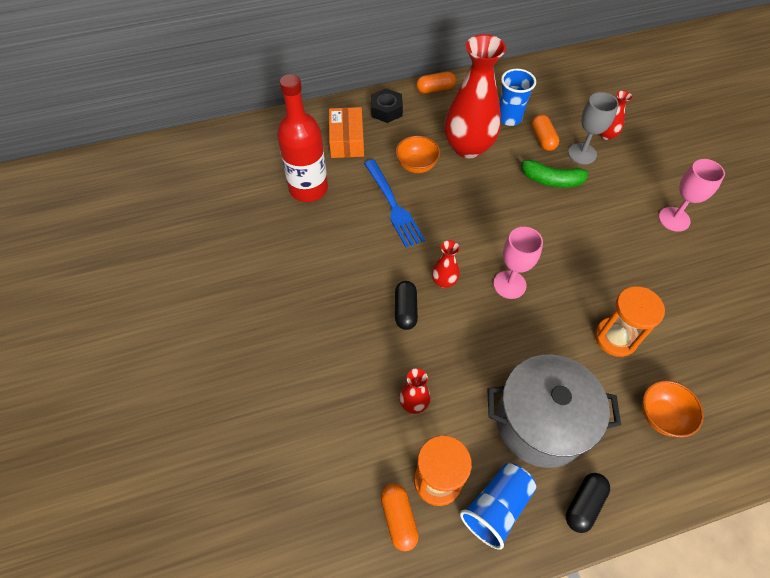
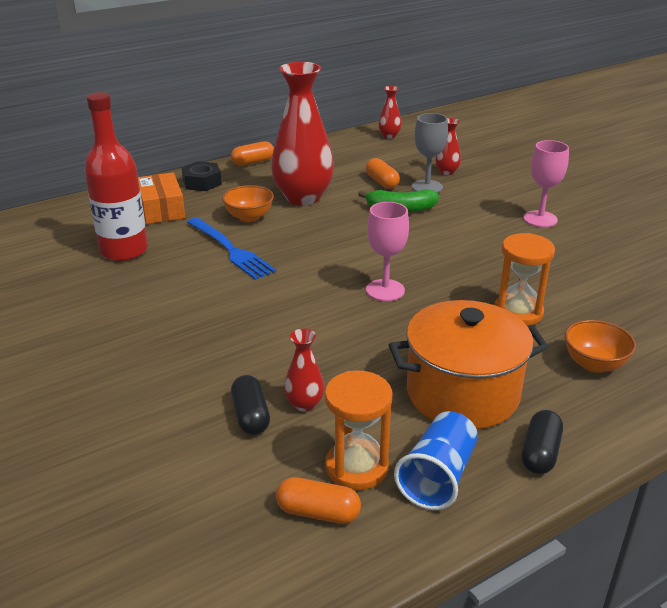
camera: 15 degrees left, 25 degrees down
(399, 518) = (318, 512): orange capsule -> orange capsule turned 45 degrees counterclockwise
(405, 310) = (270, 328): black capsule -> black capsule (250, 416)
(444, 281) = (309, 299): red vase -> red vase (389, 136)
(509, 118) = (340, 172): blue cup -> none
(540, 422) = (462, 393): grey pot -> orange pot

